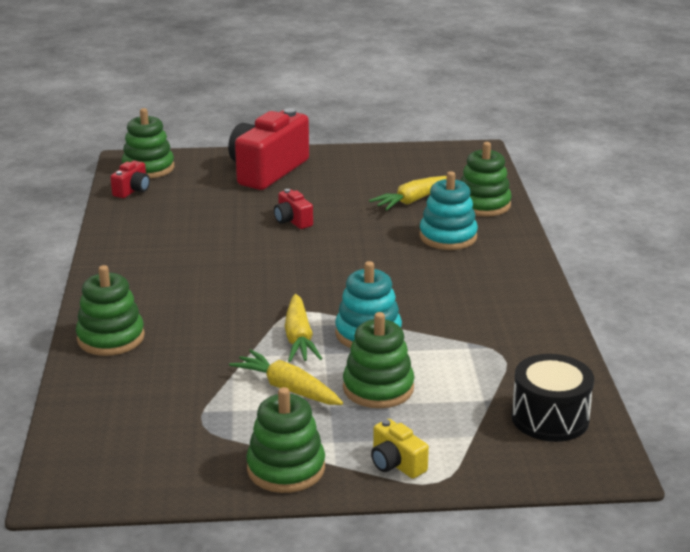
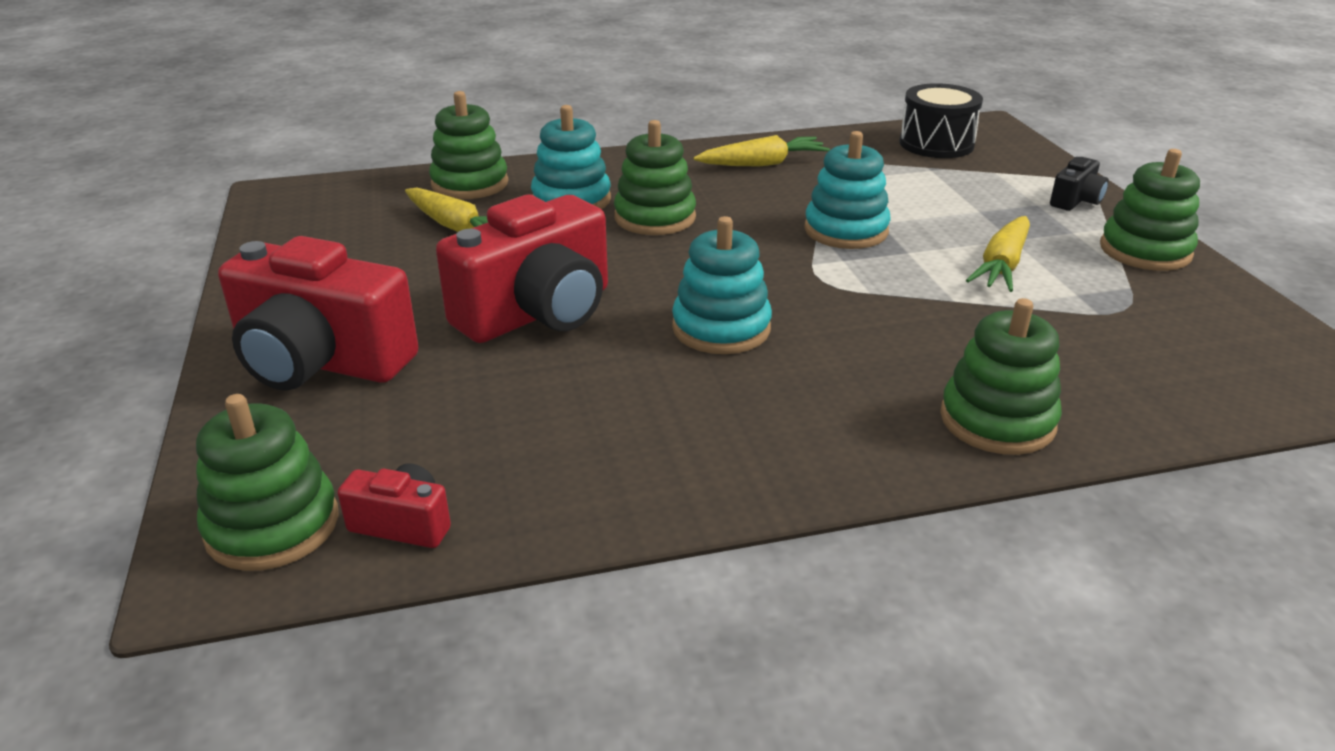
camera: 100 degrees left, 5 degrees up
(250, 270) = (721, 328): none -> turquoise stacking toy
(292, 221) = (538, 313): red camera -> red camera, size x2.21
(299, 338) = (886, 270): yellow carrot -> yellow carrot (762, 164)
(378, 388) = (955, 217): green stacking toy -> green stacking toy (655, 217)
(396, 464) = (1076, 200): yellow camera -> black camera

